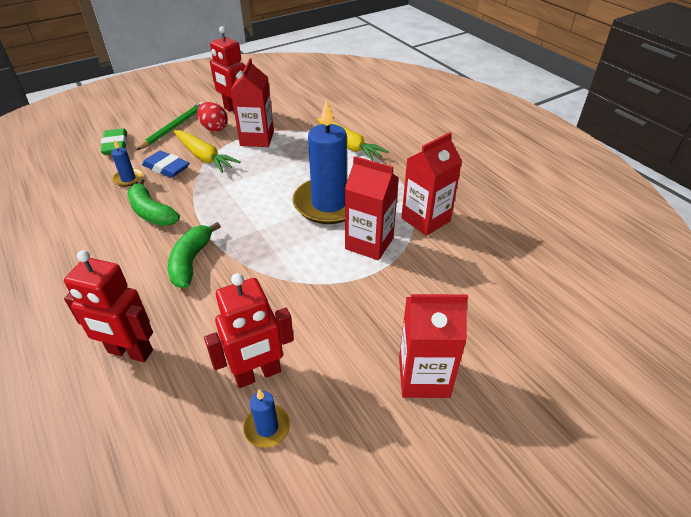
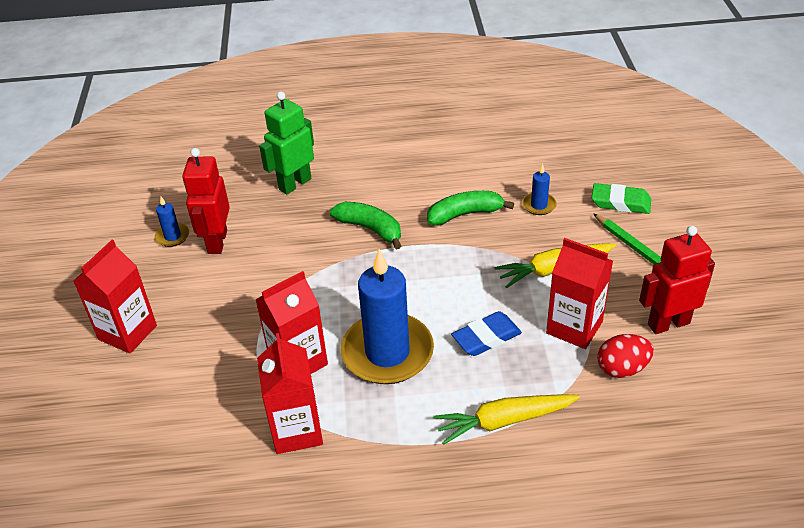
camera: 120 degrees right, 0 degrees up
(130, 352) = (294, 184): red robot -> green robot
(166, 168) = (545, 235): blue eraser -> blue eraser (486, 337)
(214, 128) = (624, 292): red egg -> red egg (622, 368)

